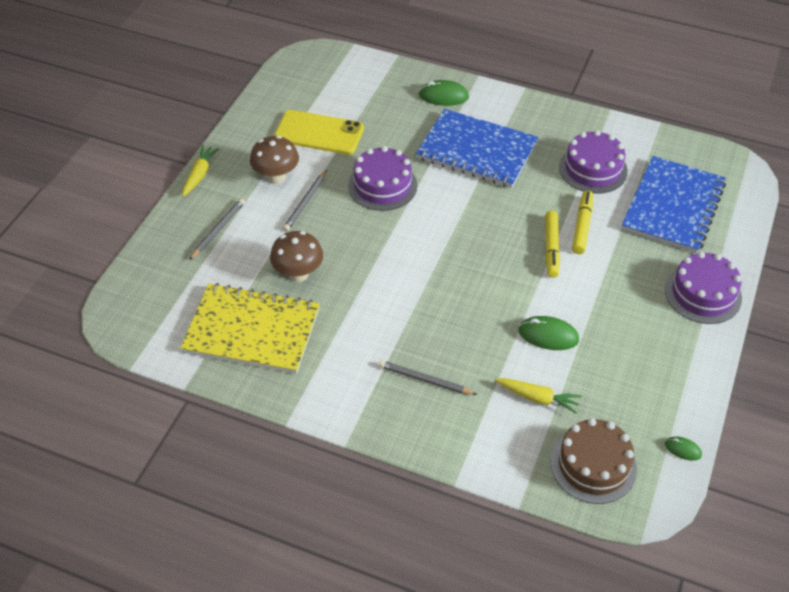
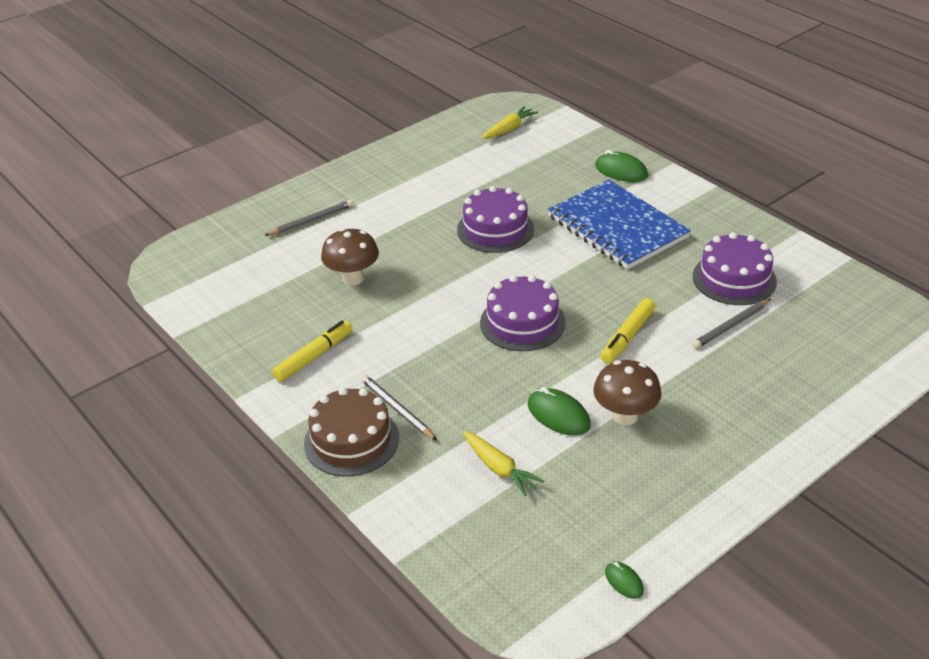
camera: 30 degrees right, 10 degrees down
(199, 174) = (333, 172): yellow carrot -> yellow carrot (509, 129)
(252, 330) = (272, 310): yellow notebook -> none
(276, 177) = (399, 194): brown mushroom -> brown mushroom (625, 416)
(305, 202) = (409, 222): grey pencil -> grey pencil (731, 325)
(319, 133) = (470, 169): yellow phone -> none
(582, 226) = (678, 328): yellow marker -> yellow marker (313, 357)
(593, 465) = (508, 555): brown cake -> brown cake (351, 440)
(673, 206) = (803, 341): blue notebook -> none
(703, 294) = (772, 437): purple cake -> purple cake (522, 322)

